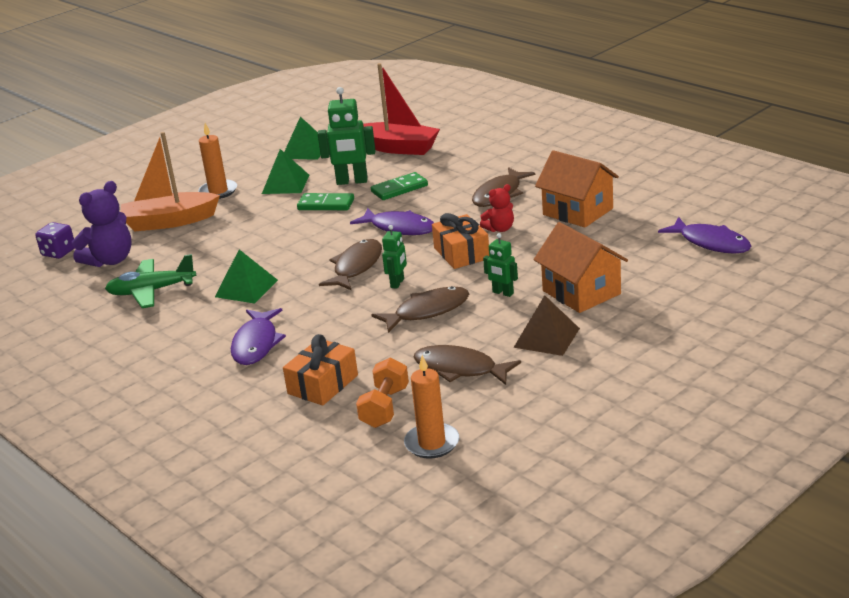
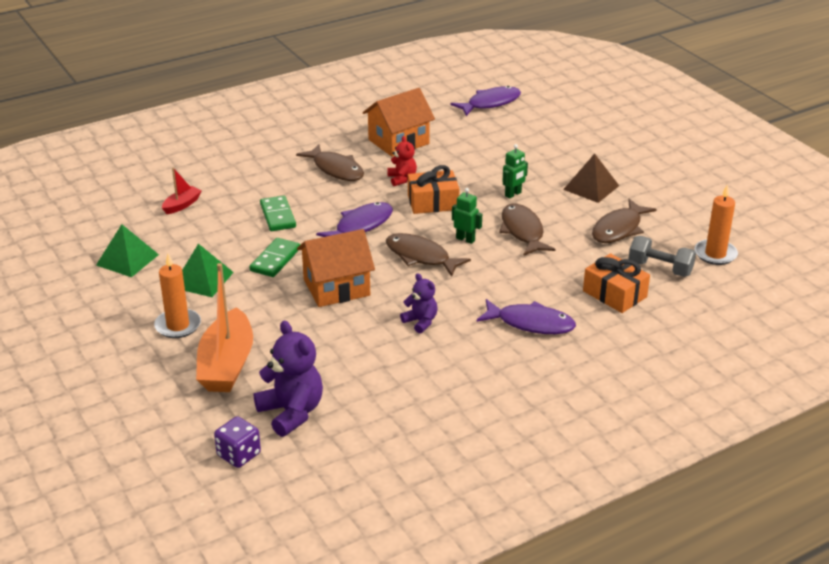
camera: 80 degrees left, 5 degrees up
(151, 291) = (387, 384): green plane -> none
(246, 288) = (420, 322): green pyramid -> purple teddy bear
(352, 181) = (235, 239): green robot -> none
(385, 407) = (660, 268): orange dumbbell -> grey dumbbell
(398, 148) = (182, 205): red boat -> red boat, size x0.48
(581, 292) = (532, 163): orange house -> orange house (336, 287)

